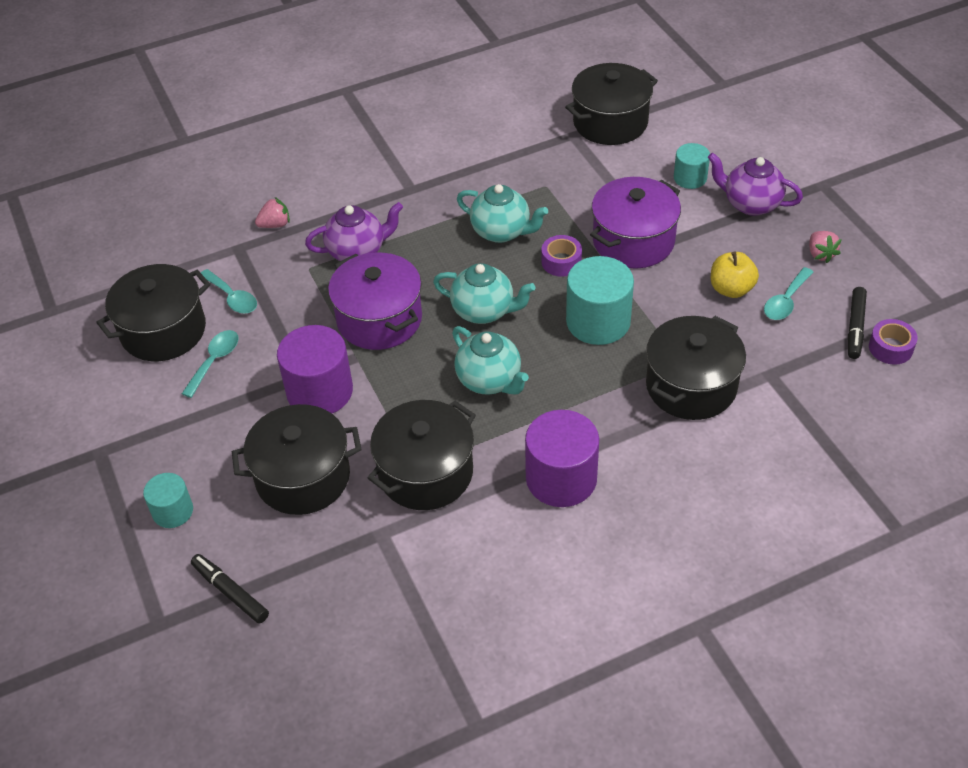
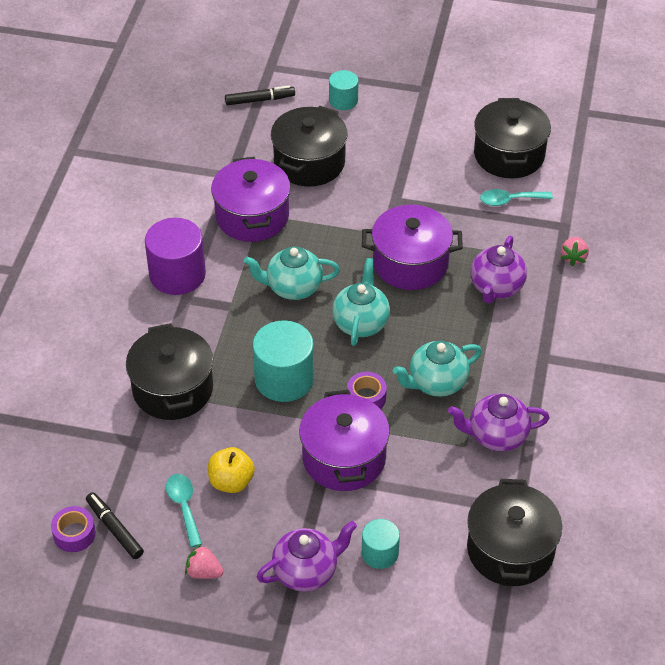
camera: 125 degrees right, 0 degrees up
(215, 361) = (453, 166): turquoise spoon -> none
(319, 391) = (373, 202): purple cylinder -> none
(425, 472) = (252, 216): black pot -> purple pot
(484, 311) = (361, 322): turquoise teapot -> turquoise teapot turned 135 degrees clockwise
(518, 175) = (496, 436): none -> purple teapot

